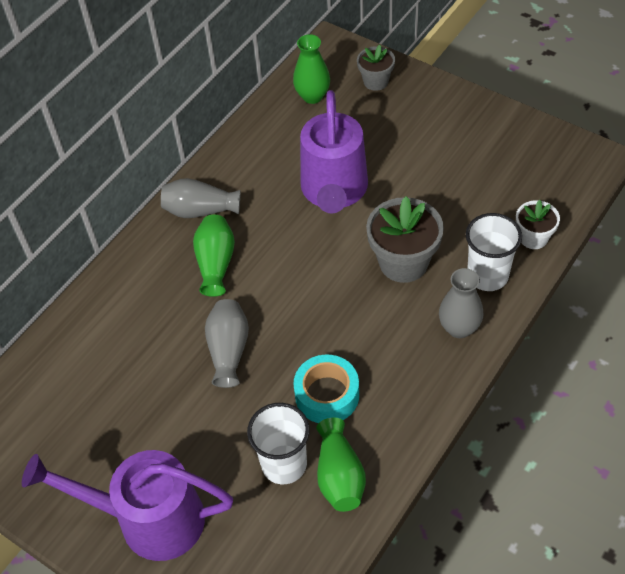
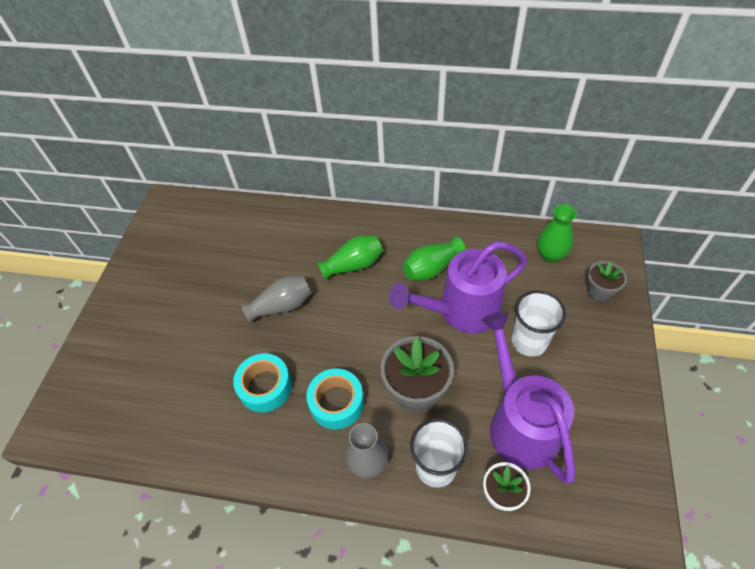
camera: 65 degrees right, 0 degrees up
(148, 519) = (135, 319): purple watering can -> purple watering can (518, 422)
(200, 210) = (395, 236): grey vase -> none
(284, 464) = (197, 383): white cup -> white cup (529, 341)
(339, 476) = (197, 425): green vase -> green vase (431, 268)
(381, 334) = (336, 403): none -> turquoise tape

